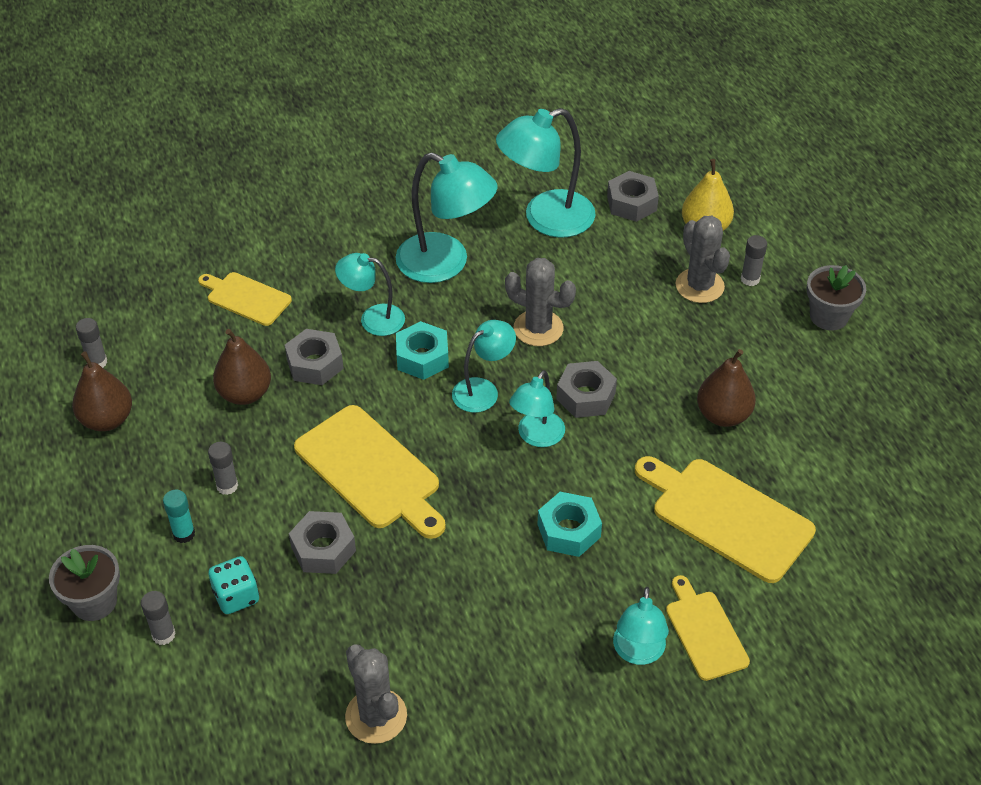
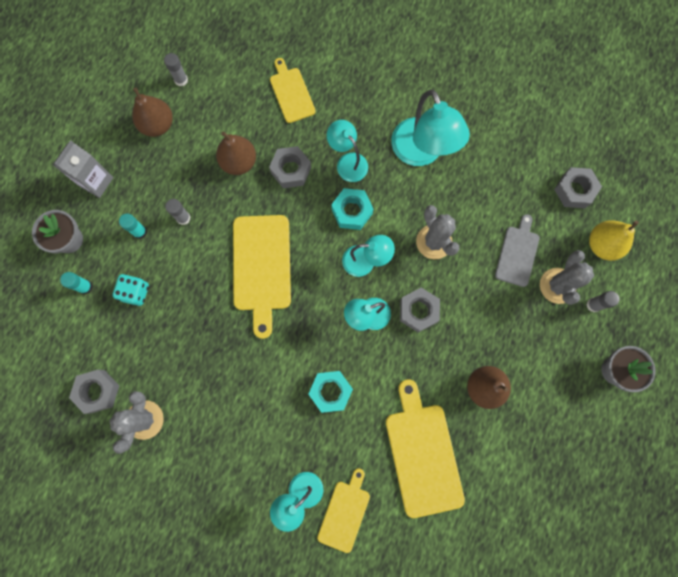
camera: 40 degrees right, 30 degrees up
(77, 521) = (96, 182): none -> grey carton
(163, 635) = (85, 287): grey glue stick -> turquoise glue stick
(323, 549) = (198, 298): grey nut -> grey nut (98, 391)
(546, 219) = (510, 163): turquoise lamp -> none
(632, 285) = (517, 253): none -> grey cutting board

